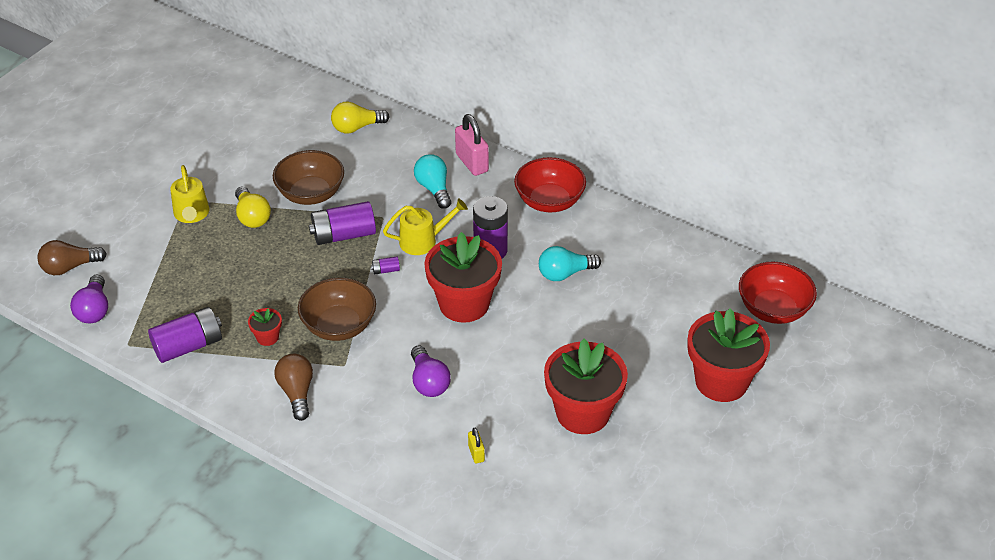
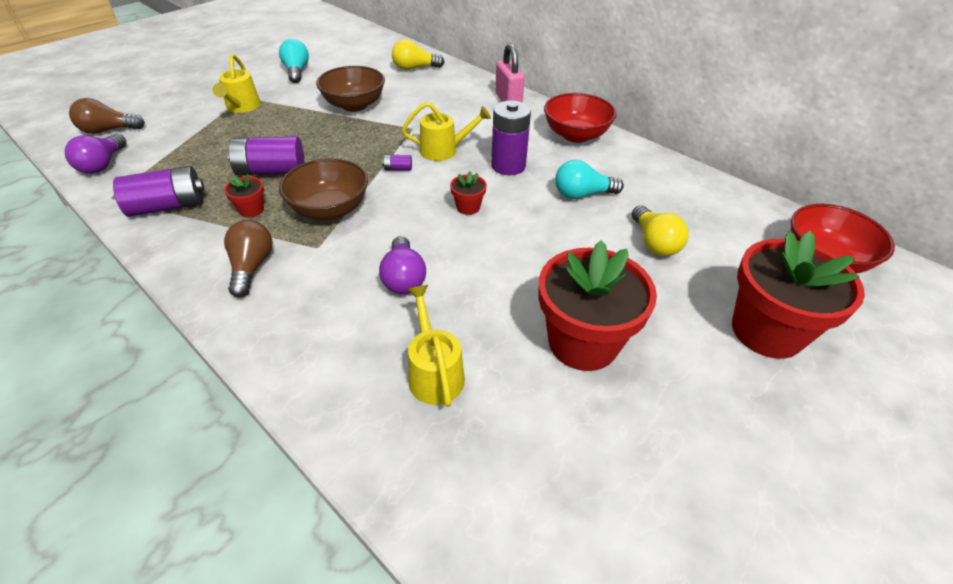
camera: 10 degrees right, 0 degrees up
(252, 217) = (293, 114): yellow light bulb -> yellow light bulb (654, 243)
(343, 235) = (370, 137): purple battery -> purple battery (271, 171)
(434, 189) = (467, 114): turquoise light bulb -> turquoise light bulb (296, 71)
(464, 304) = (468, 207): red flower pot -> red flower pot, size x0.43
(476, 453) = (434, 372): yellow padlock -> yellow watering can

